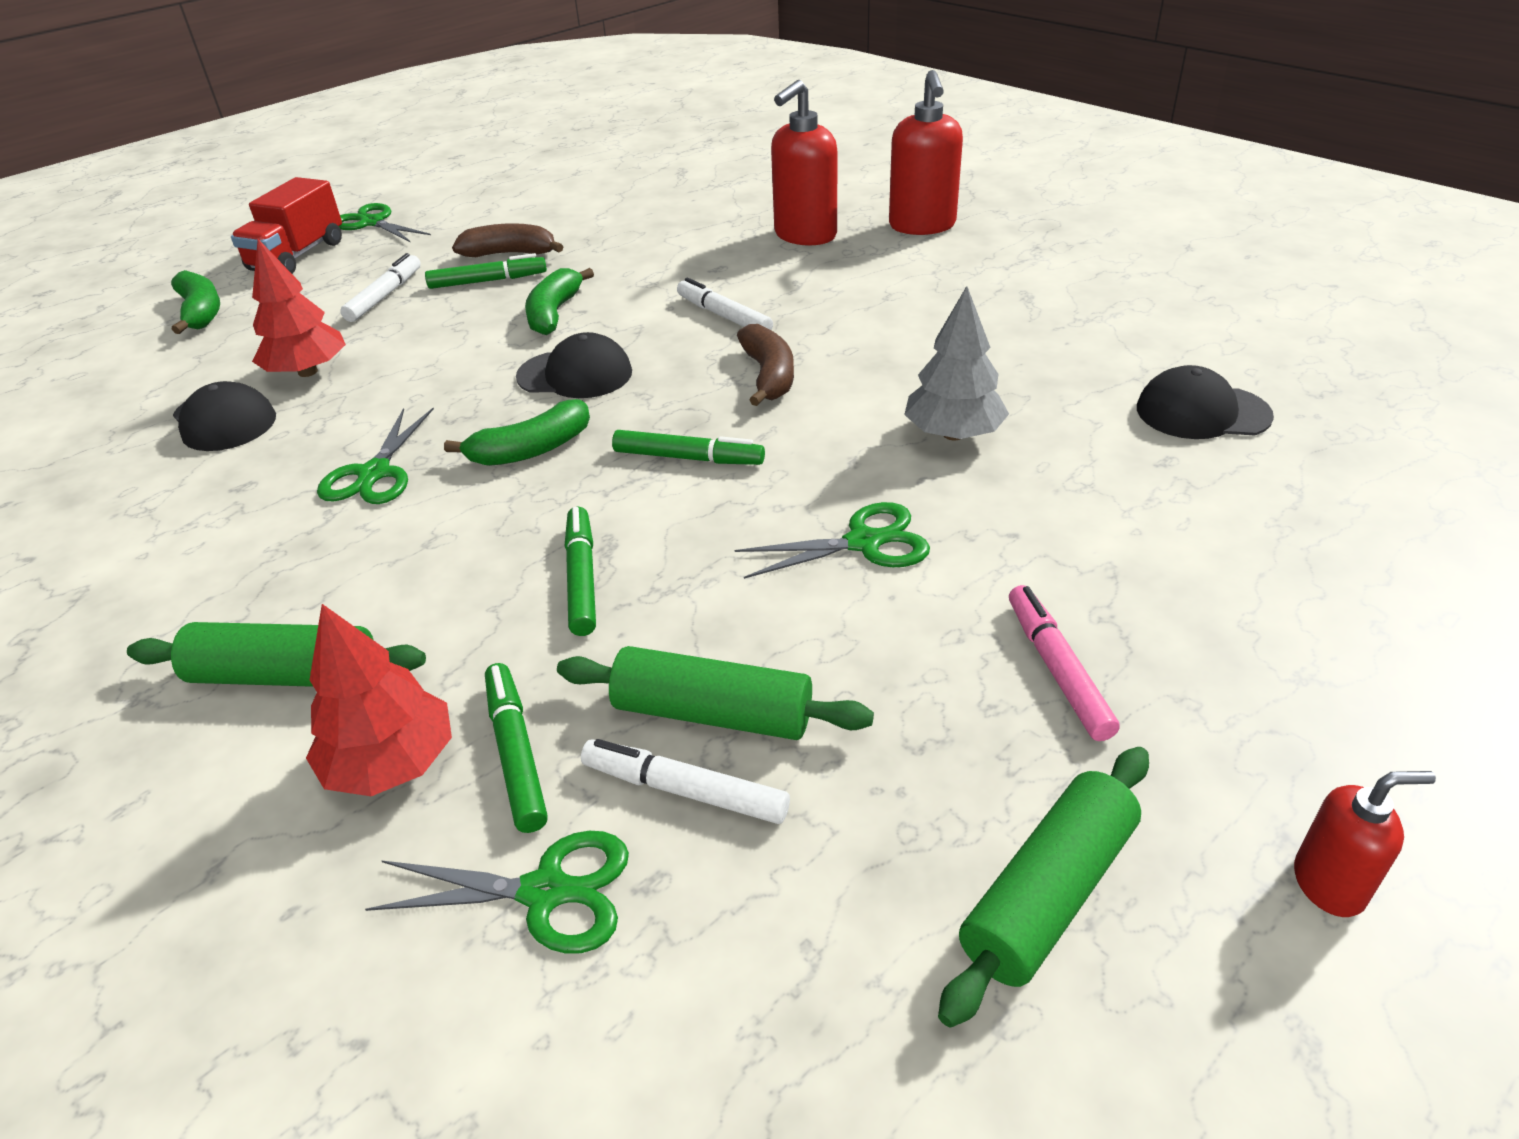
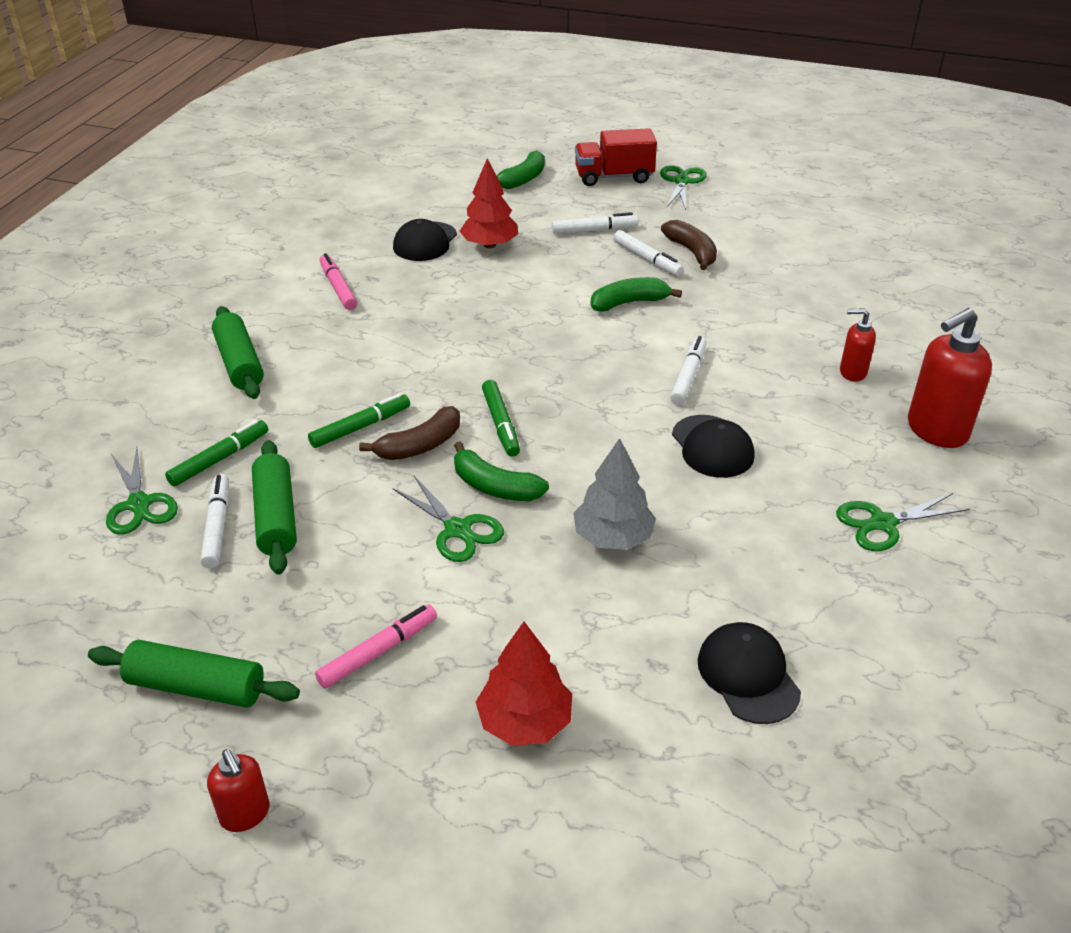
camera: 60 degrees right, 0 degrees up
(222, 523) = (338, 287): none -> pink marker
(375, 473) = (409, 314): green scissors -> green scissors (883, 523)
(392, 764) = (197, 423): red tree -> red tree (525, 722)
(488, 281) = (647, 259): green marker -> white marker
(531, 450) = (468, 359): green banana -> green banana (494, 486)
(575, 374) = (561, 342): black cap -> black cap (712, 447)
(769, 376) = (623, 425): brown banana -> brown banana (420, 446)
(804, 236) = (852, 372): red soap dispenser -> red soap dispenser, size x0.55

